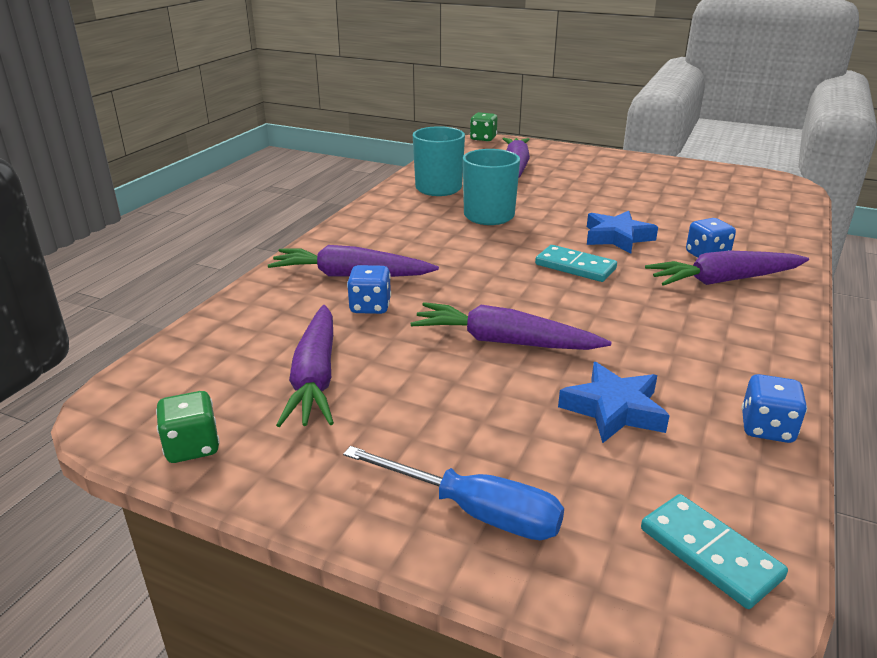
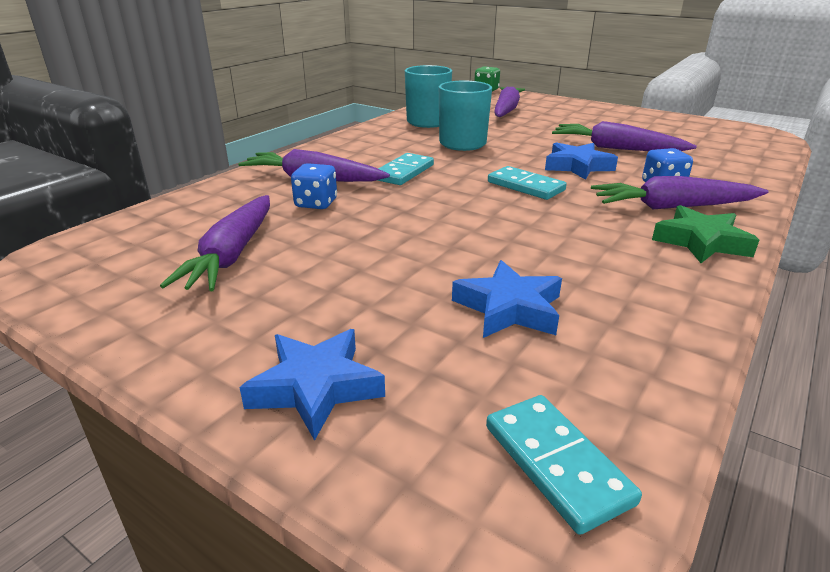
camera: 10 degrees right, 0 degrees up
(192, 447) = (86, 300): green dice -> none
(443, 259) = (404, 172): none -> turquoise domino
(474, 511) = (316, 387): blue screwdriver -> blue star
(504, 341) = (426, 240): purple carrot -> purple carrot (616, 148)
(760, 318) = (701, 242): none -> green star
(766, 428) = (672, 342): blue dice -> none

